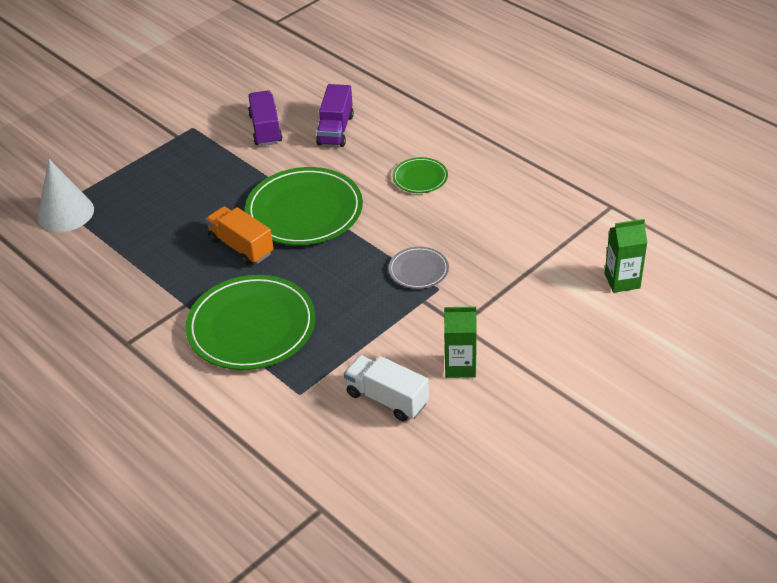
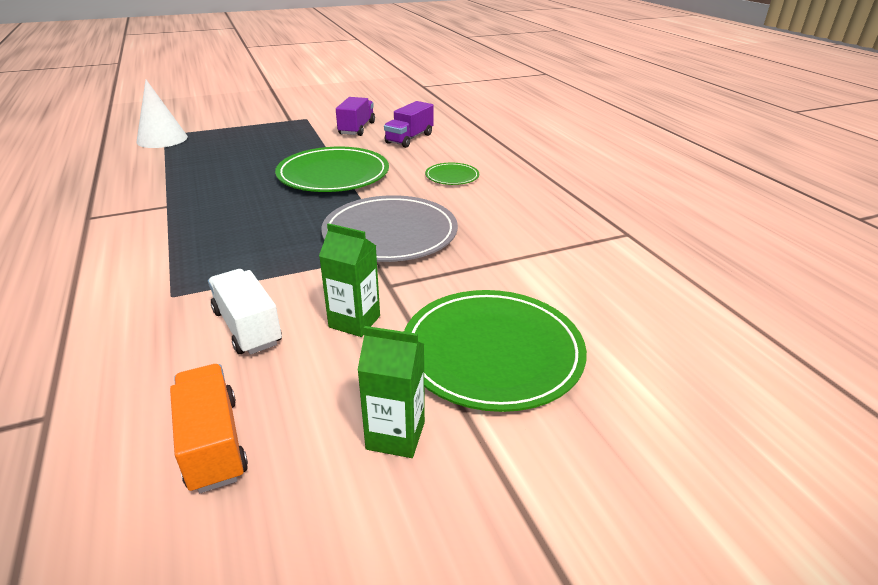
camera: 20 degrees right, 10 degrees down
(241, 246) = (257, 183): orange truck -> orange truck (213, 443)
(251, 326) = (197, 234): green plate -> green plate (492, 352)
(418, 270) = (390, 233): grey plate -> grey plate, size x2.06
(622, 281) = (603, 296): green carton -> green carton (395, 435)

